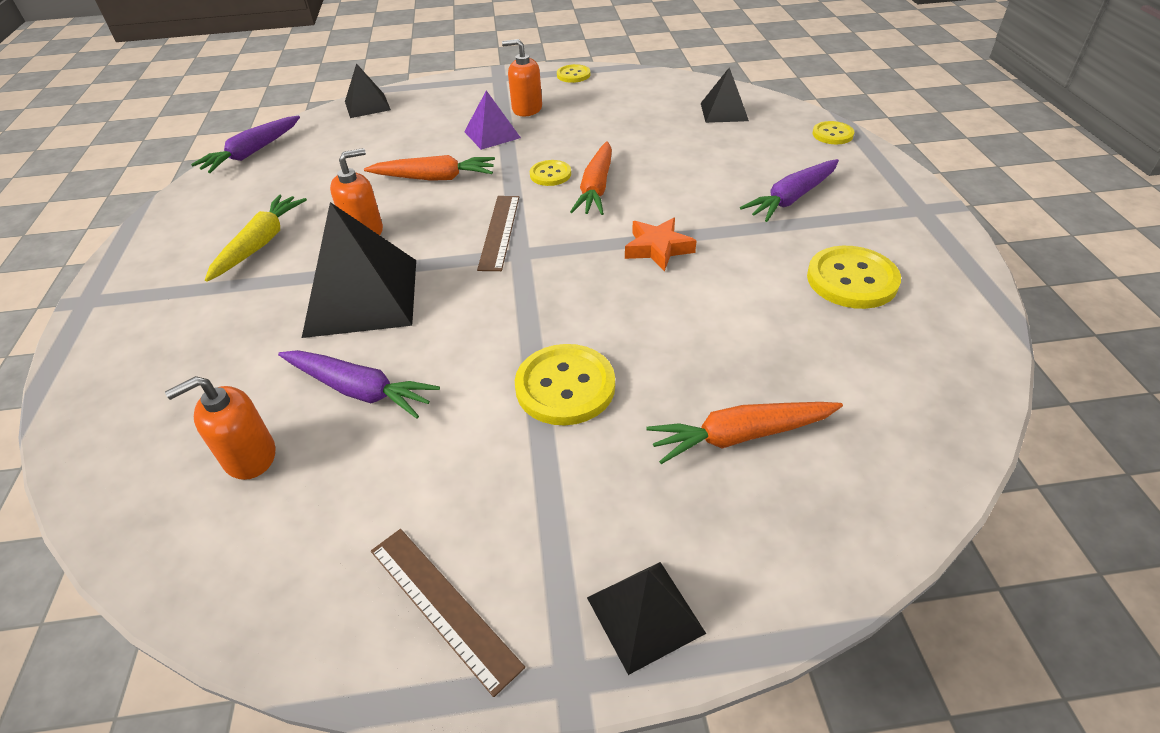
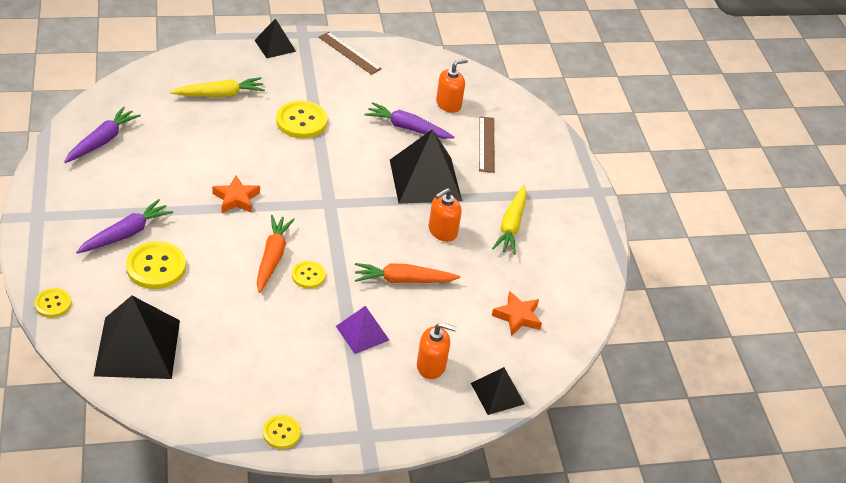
camera: 170 degrees right, 0 degrees up
(252, 152) = (575, 327): purple carrot -> purple carrot (102, 141)
(312, 156) = (517, 316): none -> orange star
(500, 232) = (344, 222): brown ruler -> brown ruler (486, 144)
(527, 109) = (332, 371): orange soap dispenser -> orange soap dispenser (431, 366)
(724, 112) = (137, 347): black pyramid -> black pyramid, size x1.82
(740, 436) = (220, 94): orange carrot -> yellow carrot
(852, 280) = (121, 166): yellow button -> yellow button (156, 267)

